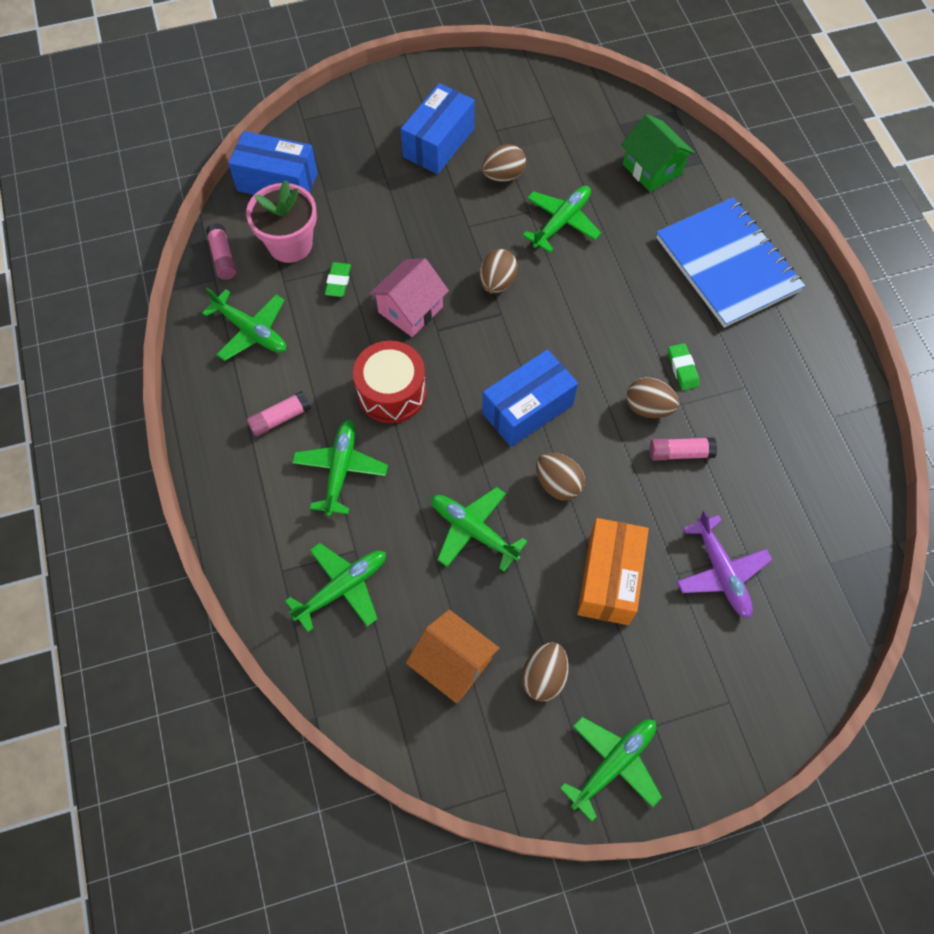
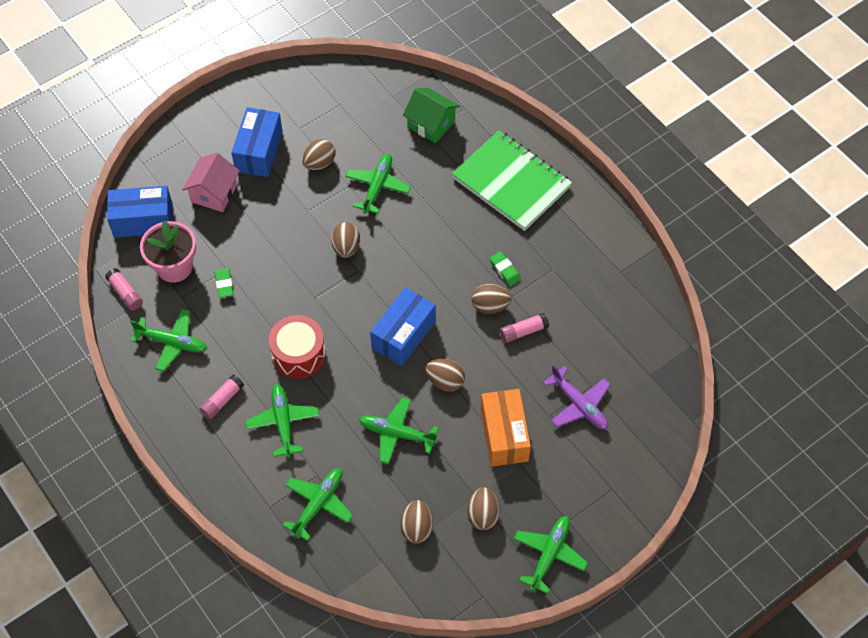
camera: 20 degrees left, 5 degrees down
(410, 309) = (288, 288): pink house -> pink house (214, 193)
(453, 663) = (416, 528): orange house -> brown egg
(727, 264) = (511, 182): blue notebook -> green notebook

